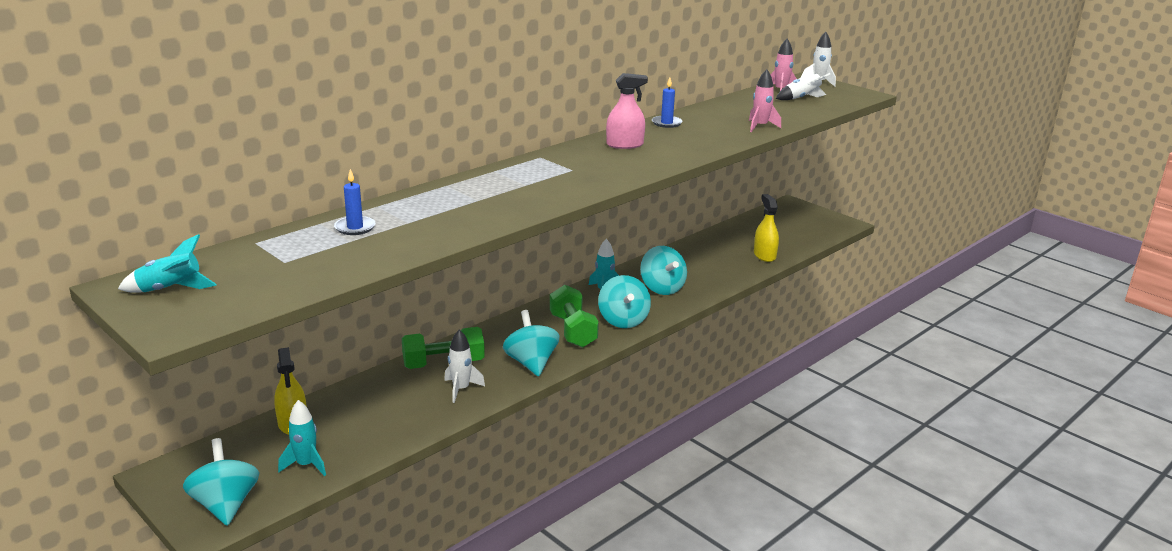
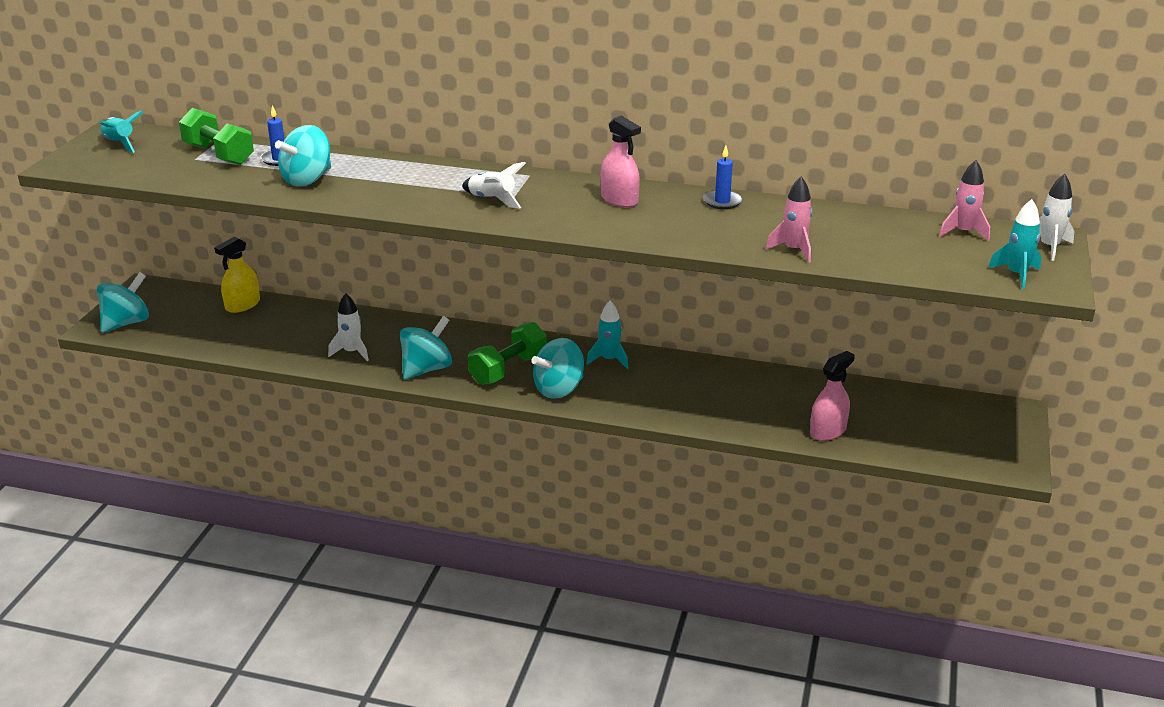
camera: 60 degrees right, 5 degrees up
(306, 465) = (193, 331): turquoise rocket -> turquoise rocket (1016, 275)
(443, 363) = (385, 330): green dumbbell -> green dumbbell (219, 154)
(662, 288) = (656, 390): turquoise spinning top -> turquoise spinning top (307, 180)
(764, 255) = (828, 431): yellow spray bottle -> pink spray bottle
(802, 98) = (955, 250): white rocket -> white rocket (492, 200)

